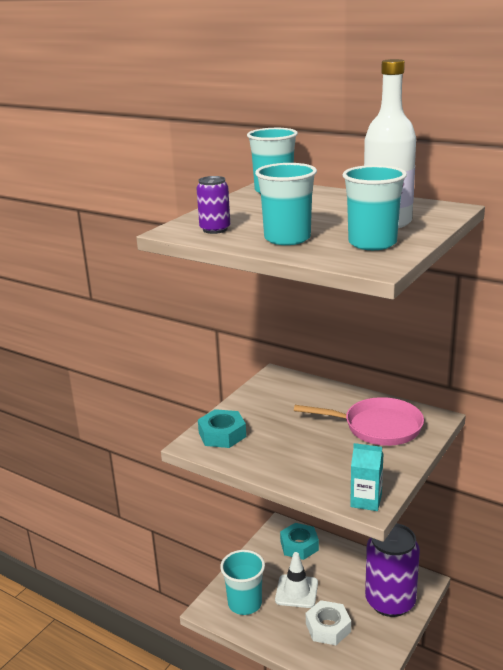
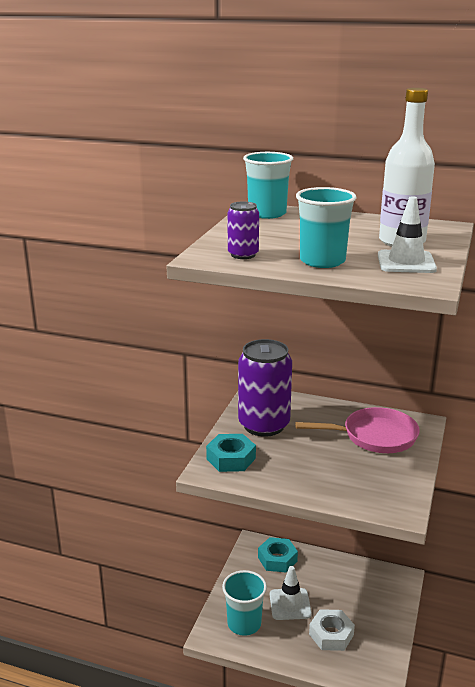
camera: 15 degrees left, 0 degrees up
(366, 501) = (397, 508): turquoise carton -> none
(372, 243) = (406, 262): turquoise cup -> white traffic cone
(390, 601) = (379, 601): purple can -> purple can (264, 425)

